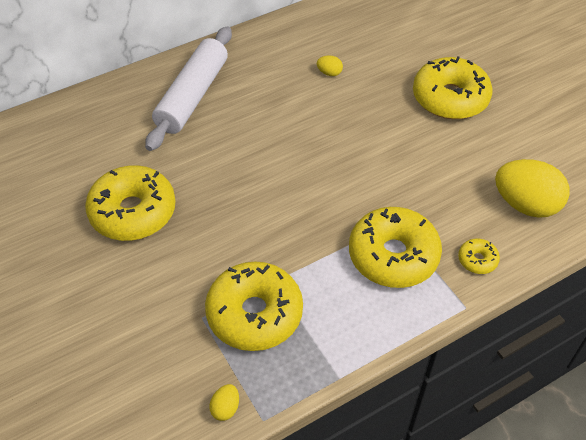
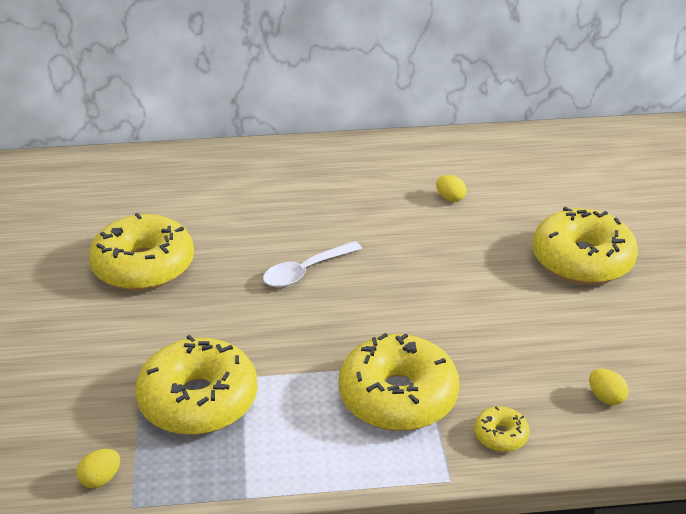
camera: 25 degrees right, 15 degrees down
(192, 96) = (282, 180): white rolling pin -> none
(263, 173) = (306, 271): none -> white spoon
(525, 204) = (606, 397): yellow egg -> yellow egg, size x0.43

